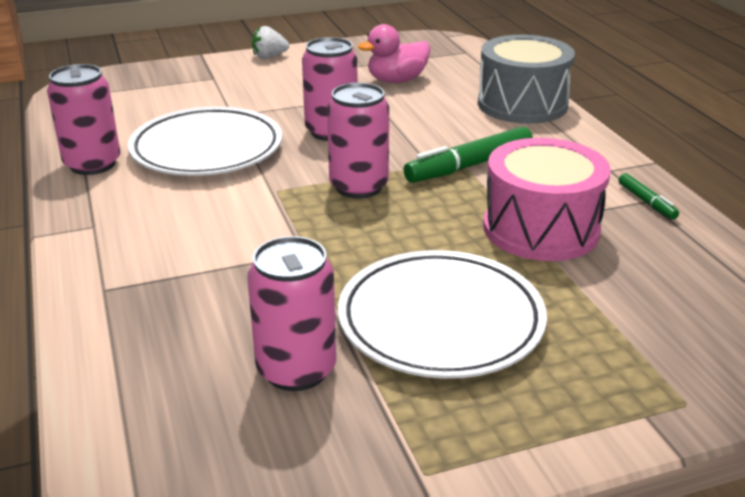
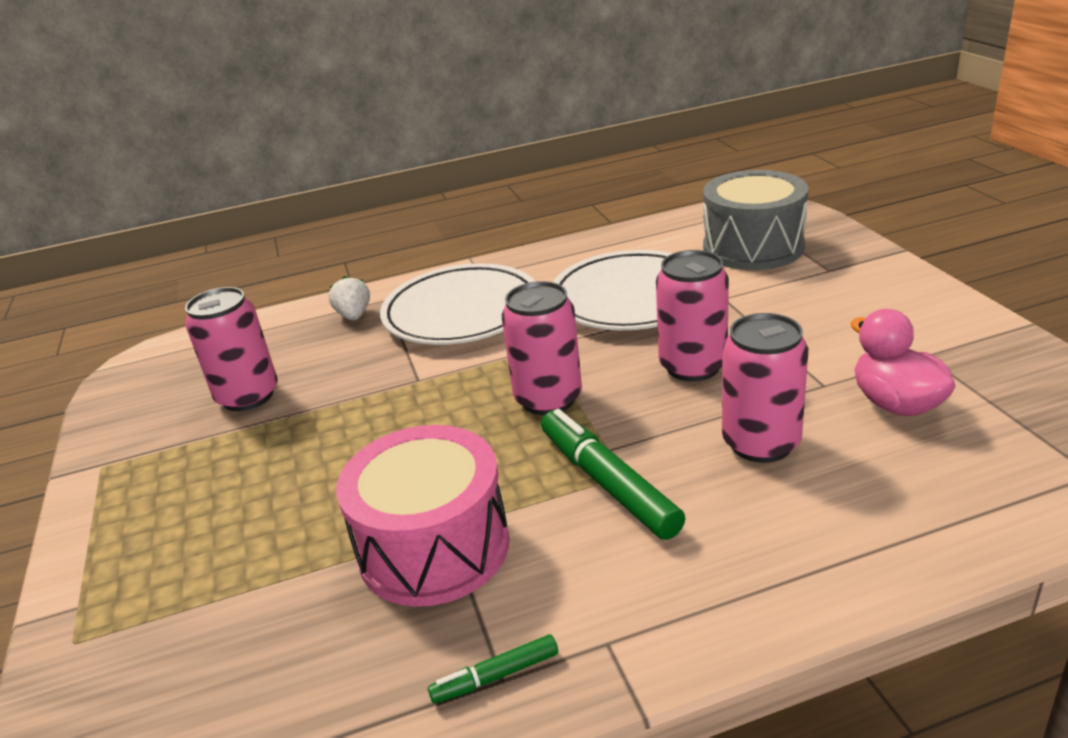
camera: 95 degrees right, 0 degrees up
(92, 164) = (592, 252): pink can -> pink can (761, 443)
(269, 57) = (927, 293): white strawberry -> white strawberry (354, 316)
(440, 321) = (278, 468): white plate -> white plate (461, 312)
(522, 104) = (855, 544): grey drum -> grey drum (753, 247)

